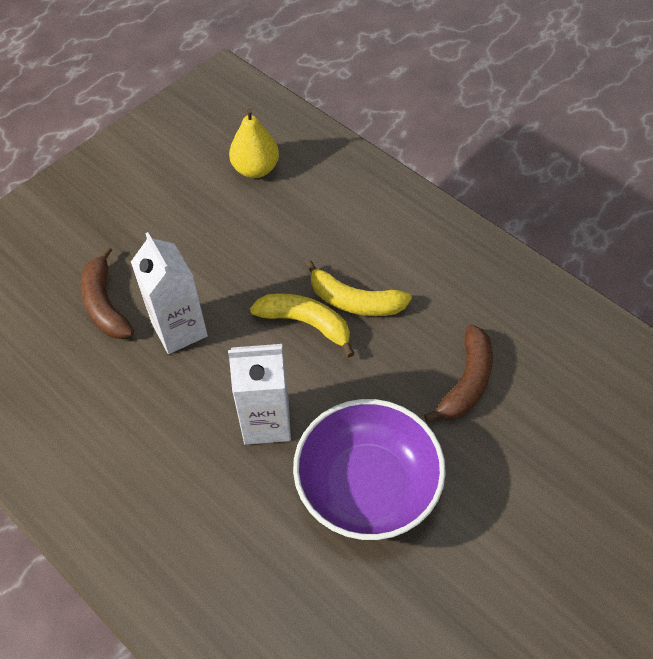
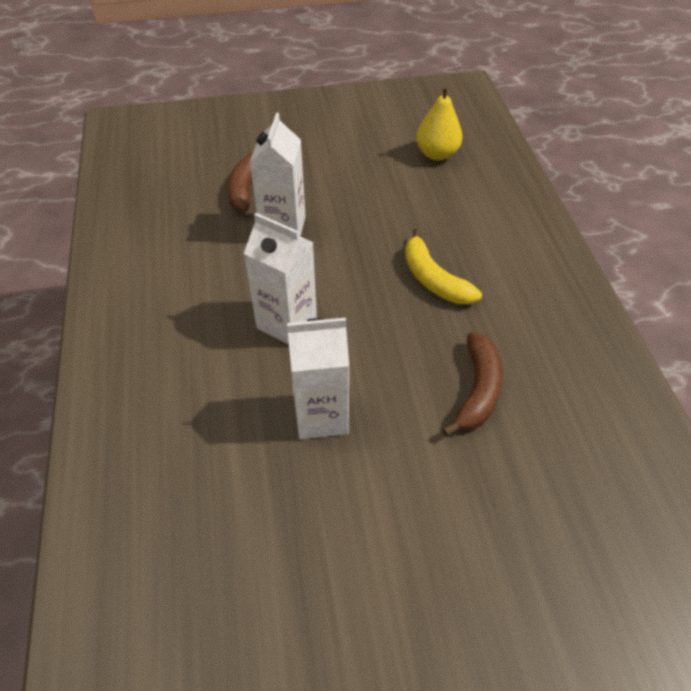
camera: 35 degrees right, 5 degrees down
(306, 323) = (380, 273): yellow banana -> none
(367, 486) = (321, 416): purple bowl -> white carton
(467, 382) = (477, 390): brown banana -> brown banana turned 45 degrees counterclockwise

